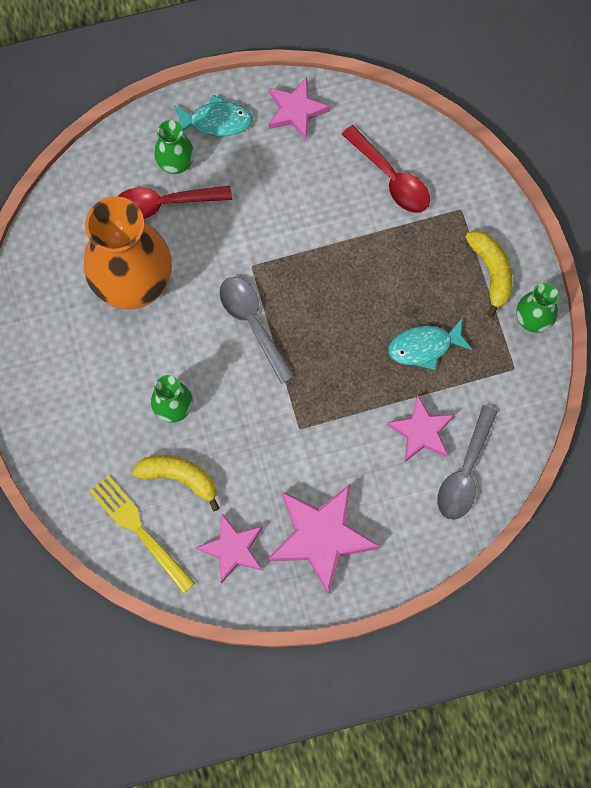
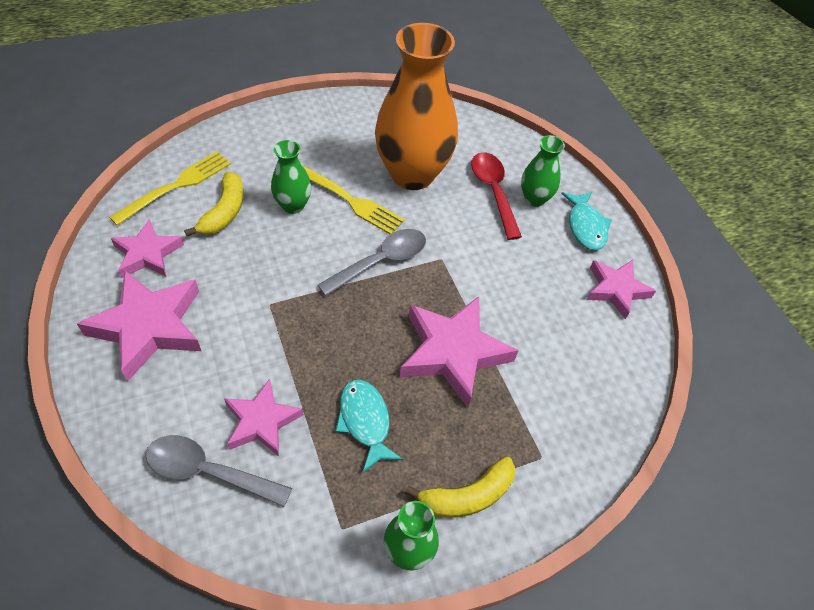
camera: 80 degrees right, 20 degrees down
(169, 350) = (349, 200): none -> yellow fork
(359, 267) = (453, 352): none -> pink star
(391, 178) = (564, 380): red spoon -> none

